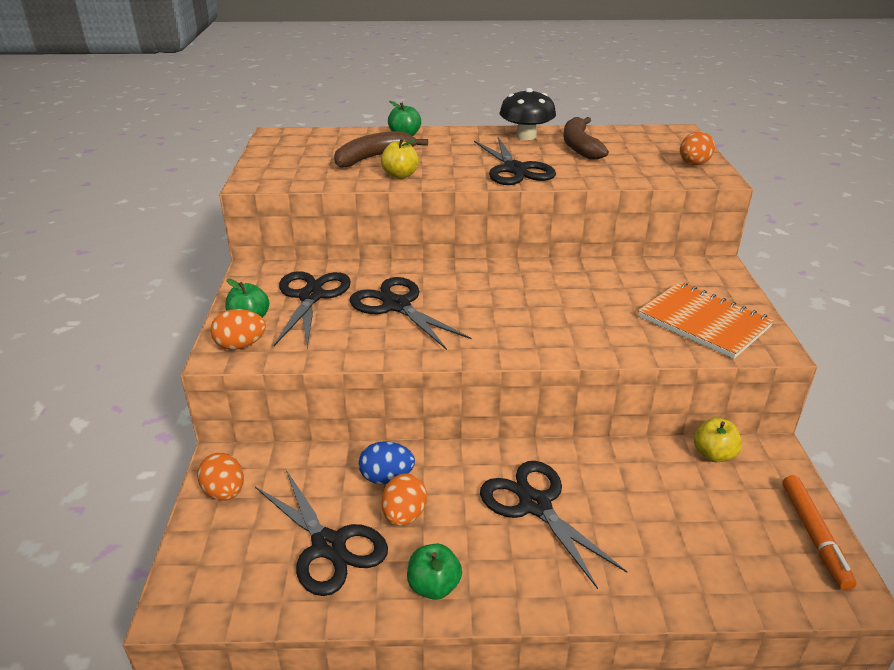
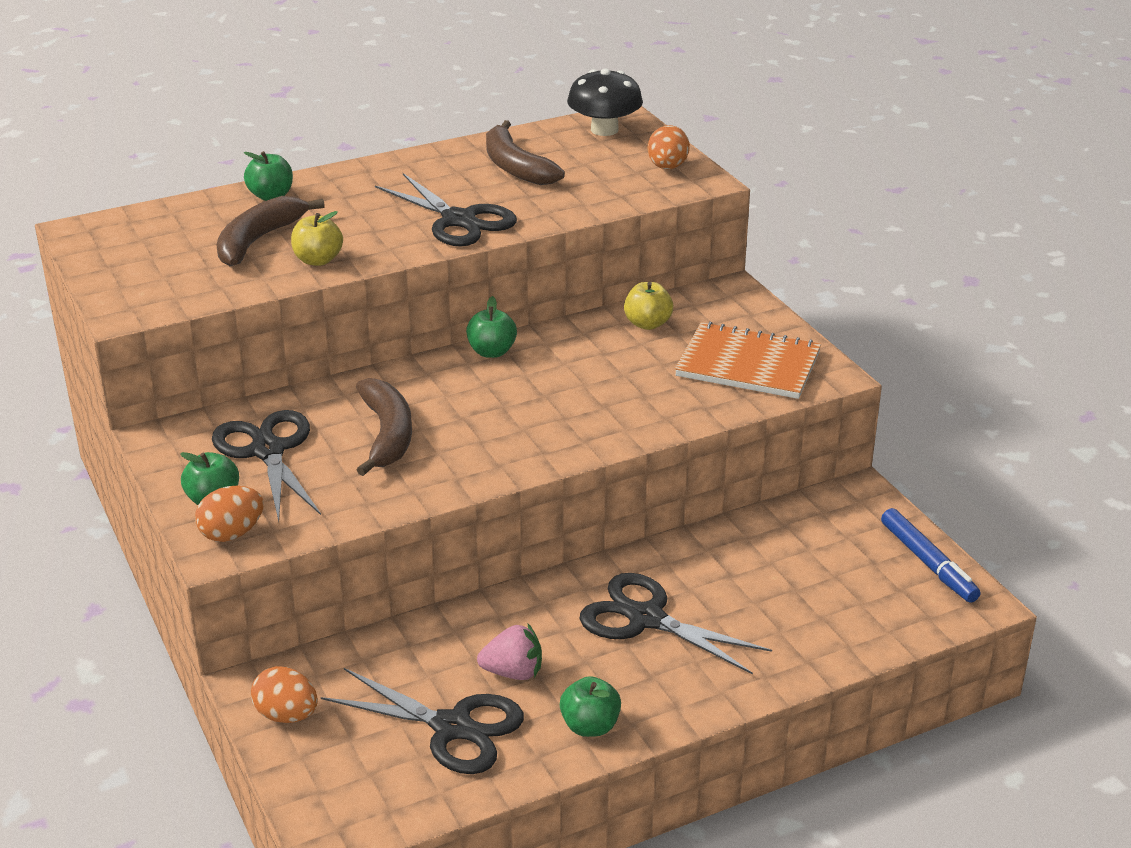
camera: 25 degrees left, 0 degrees up
(387, 477) = (466, 641): blue egg -> none
(396, 306) = (387, 434): black scissors -> brown banana
(404, 515) = (513, 672): orange egg -> pink strawberry
(510, 268) = (492, 352): none -> green apple
(526, 136) = (436, 164): black mushroom -> black mushroom (604, 130)
(713, 454) = (802, 512): yellow apple -> yellow apple (647, 324)
(814, 536) = (928, 563): orange marker -> blue marker

